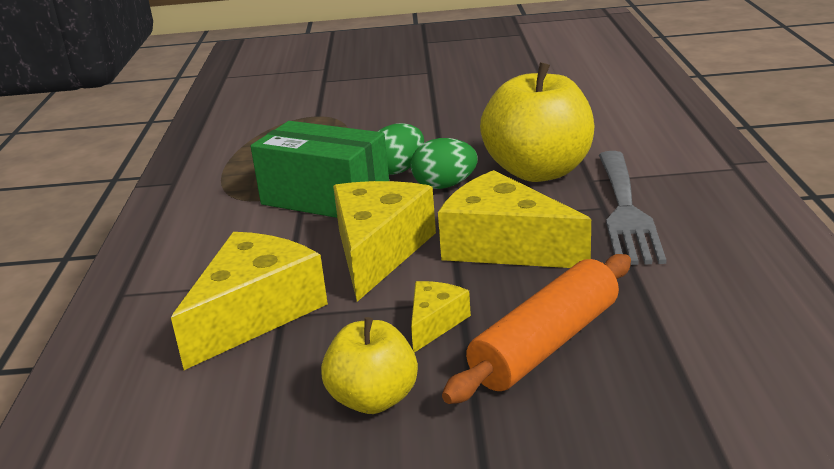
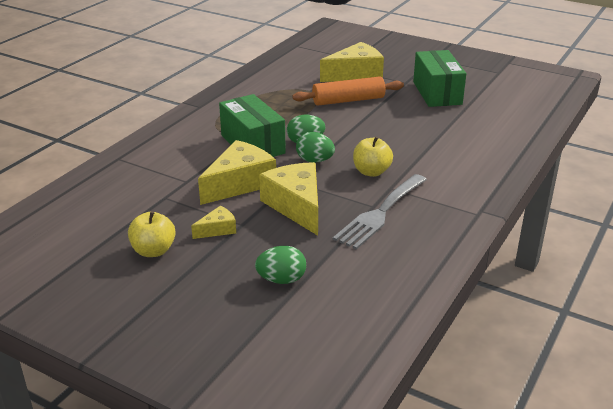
camera: 30 degrees right, 5 degrees up
(255, 313) = (156, 191): yellow cheese -> yellow cheese (355, 74)
(484, 70) = (437, 93): none -> green box
(539, 171) = (371, 172): yellow apple -> yellow apple, size x0.57
(545, 344) = (248, 261): orange rolling pin -> orange rolling pin (348, 100)
(633, 346) = (281, 280): none -> green egg

